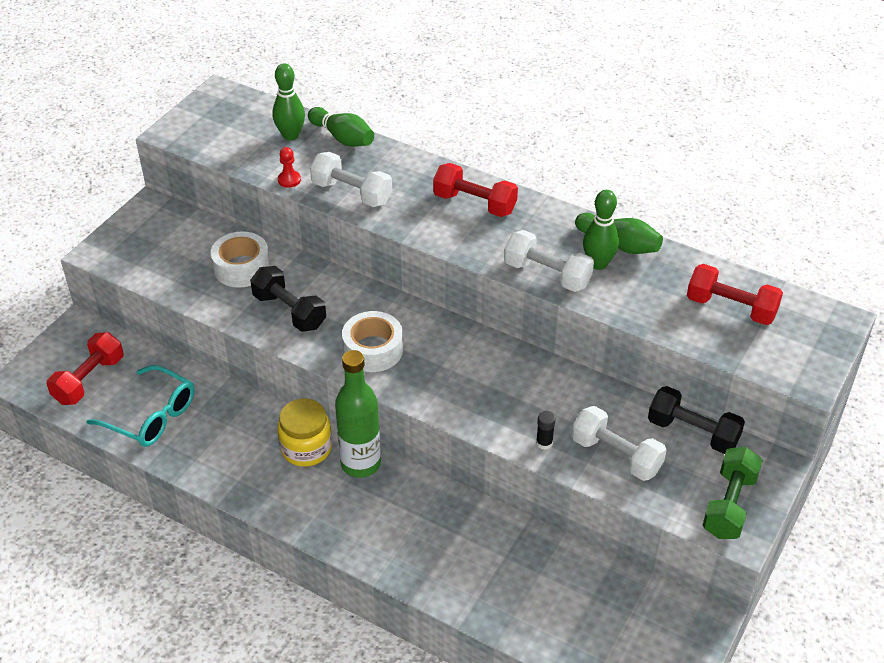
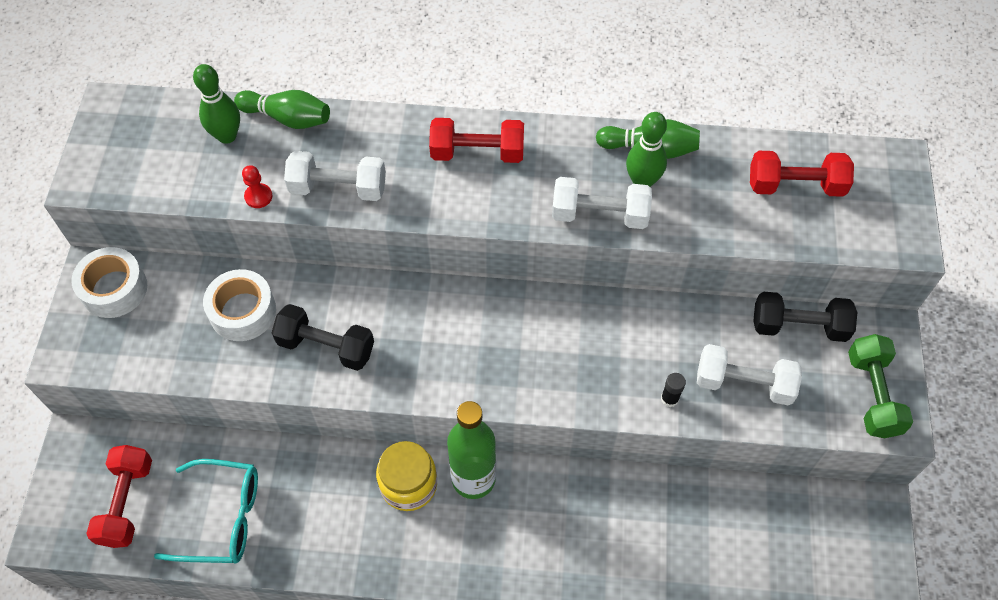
camera: 25 degrees left, 15 degrees up
(373, 349) = (441, 358): white tape -> white tape (114, 289)

